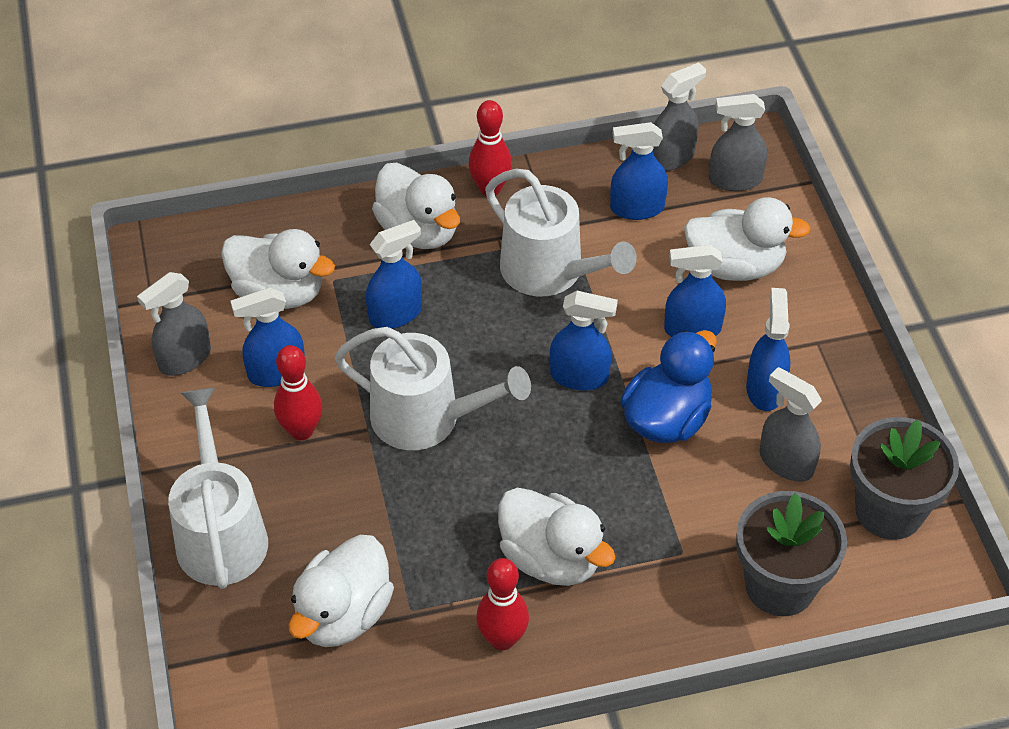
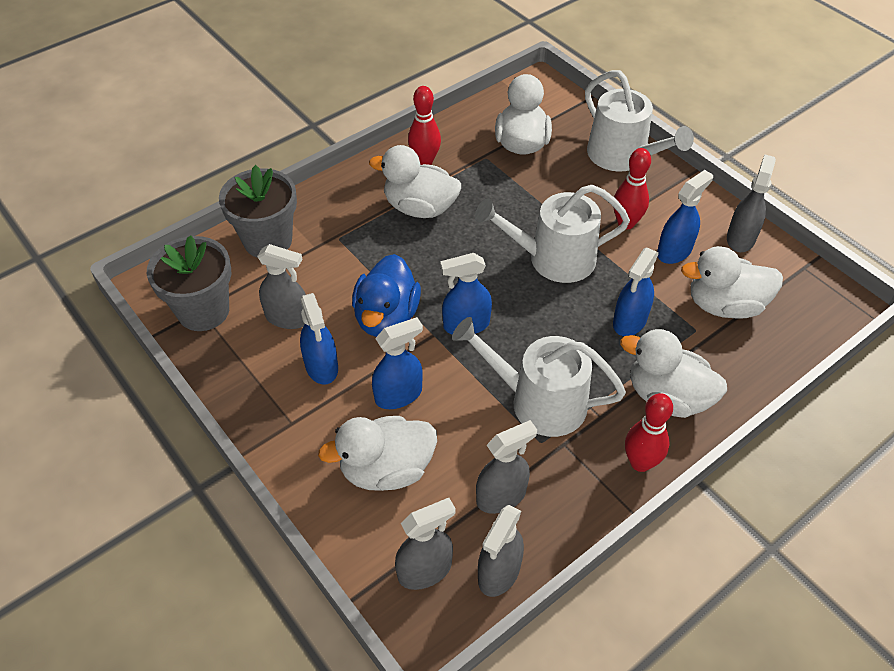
camera: 155 degrees right, 0 degrees up
(636, 208) = (501, 496): blue spray bottle -> grey spray bottle

